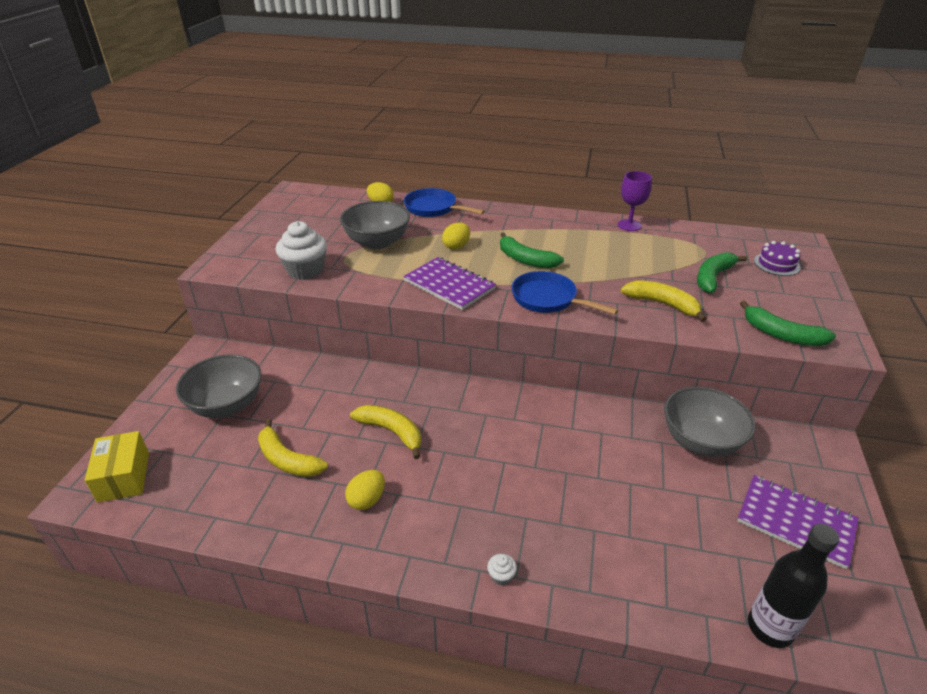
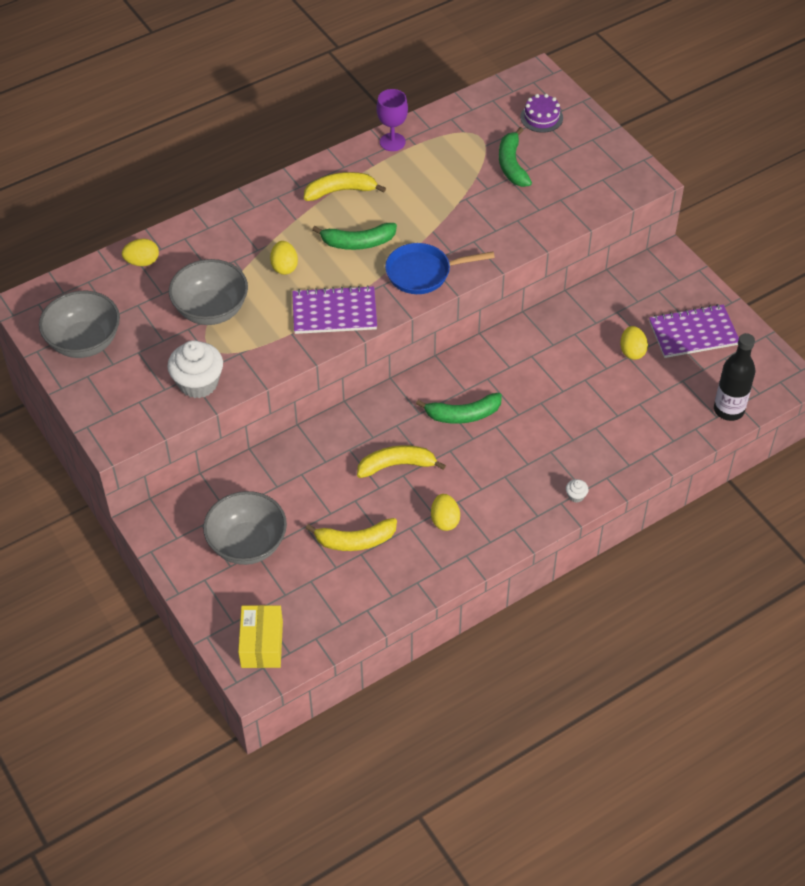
camera: 45 degrees left, 15 degrees up
(124, 477) = (262, 644): yellow box -> yellow box turned 60 degrees clockwise
(433, 208) = (201, 234): blue pan -> none
(662, 304) = (505, 220): yellow banana -> yellow banana (340, 191)
(700, 441) = (596, 314): grey bowl -> grey bowl (84, 342)
(706, 493) = (632, 351): none -> yellow egg
(781, 334) = (603, 195): green banana -> green banana (463, 415)

